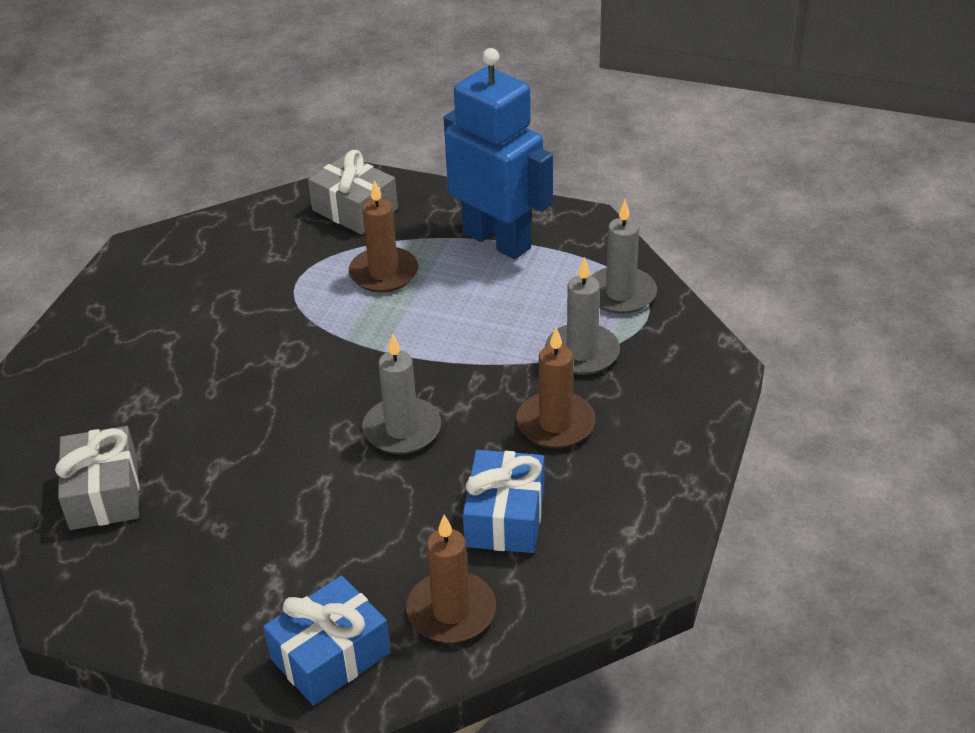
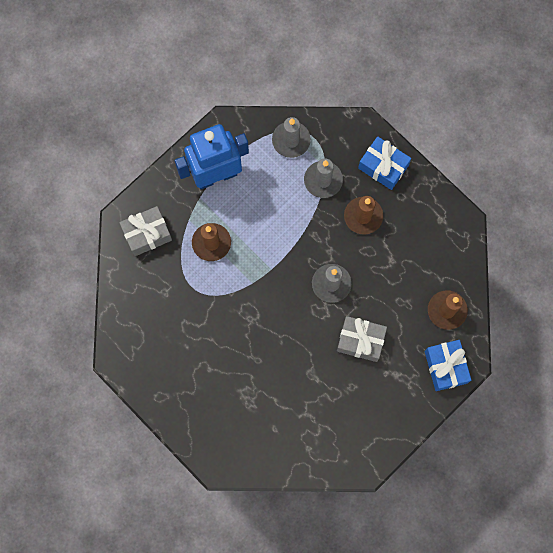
camera: 65 degrees left, 35 degrees up
(104, 493) = (303, 430): grey gift -> grey gift (360, 341)
(505, 517) = (407, 265): blue gift -> blue gift (383, 167)

